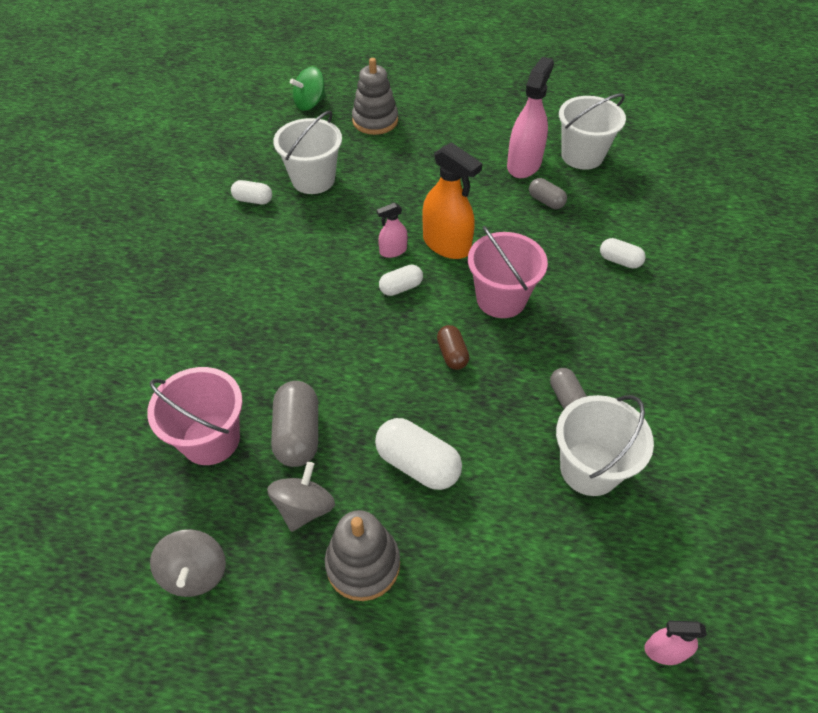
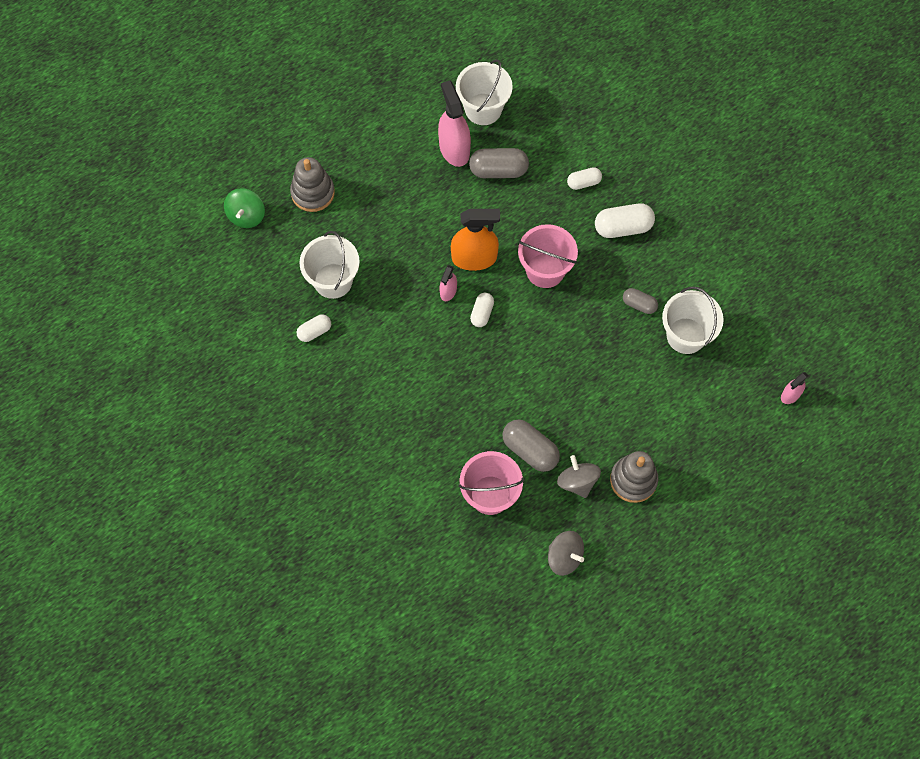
camera: 45 degrees left, 15 degrees up
(417, 464) = (605, 409): white capsule -> white capsule (623, 227)
(452, 354) = (556, 331): brown capsule -> none
(546, 201) = (498, 170): grey capsule -> grey capsule, size x1.67

